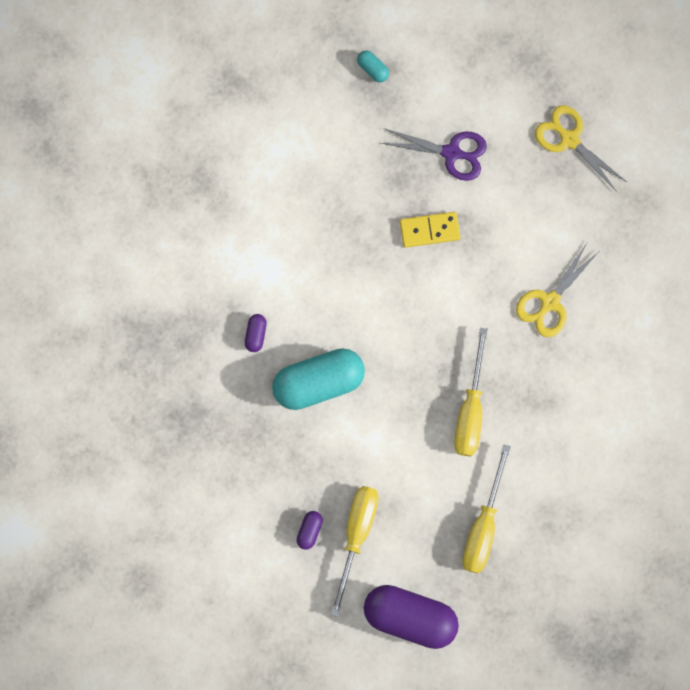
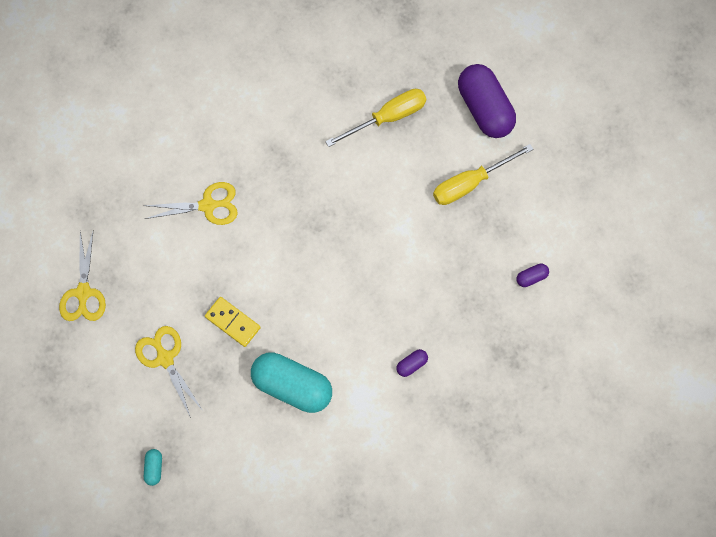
camera: 135 degrees left, 5 degrees down
(309, 530) = (496, 212): purple capsule -> purple capsule (531, 277)
(319, 382) = (401, 295): turquoise capsule -> turquoise capsule (292, 385)
(452, 153) = (165, 358): purple scissors -> yellow scissors
(470, 410) = (325, 189): yellow screwdriver -> none

